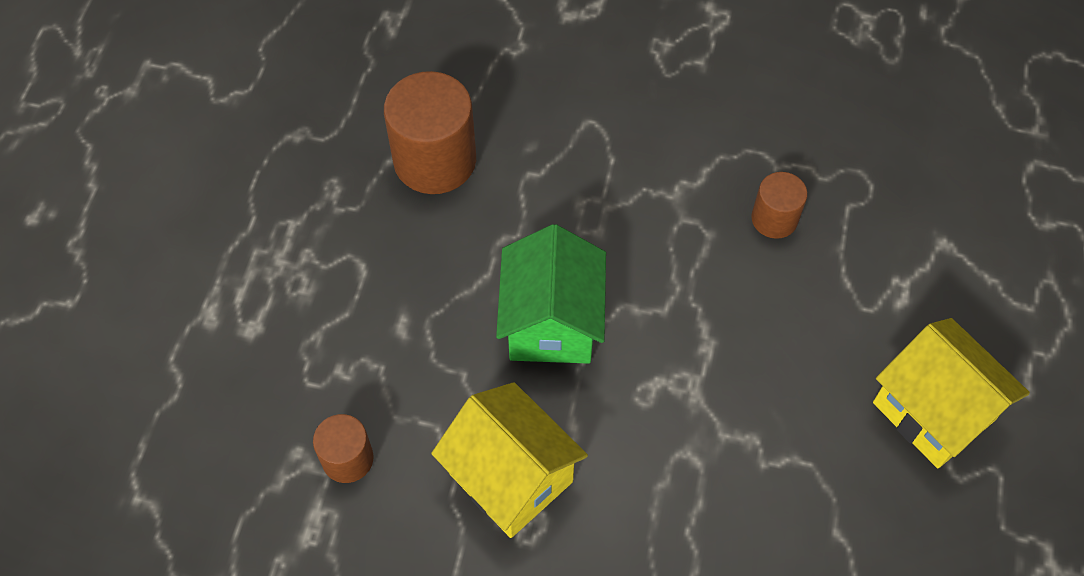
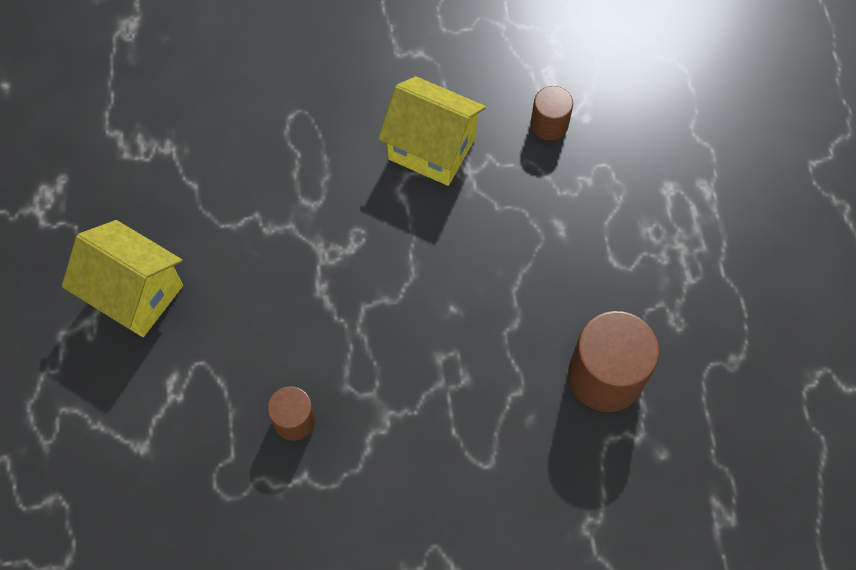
camera: 160 degrees right, 5 degrees up
(551, 323) = (447, 266): green house -> none

